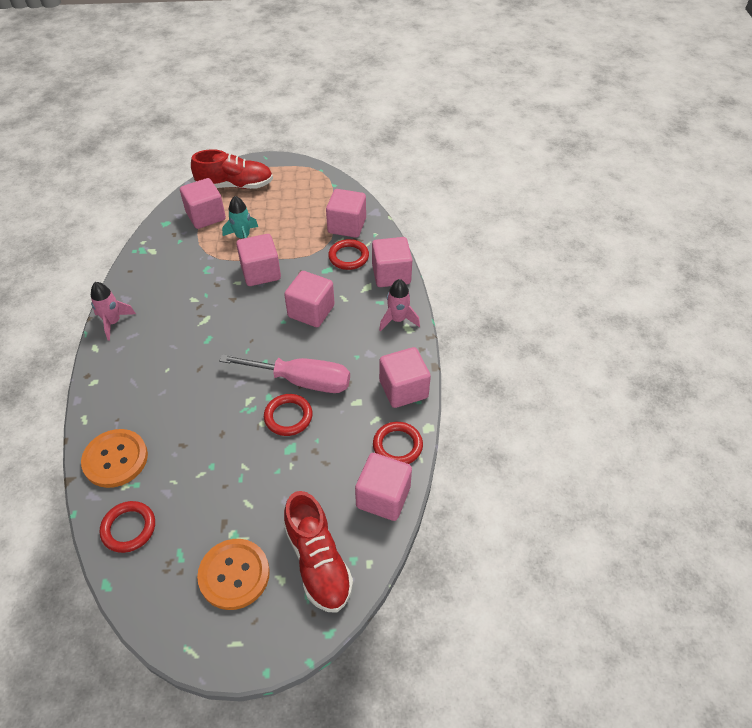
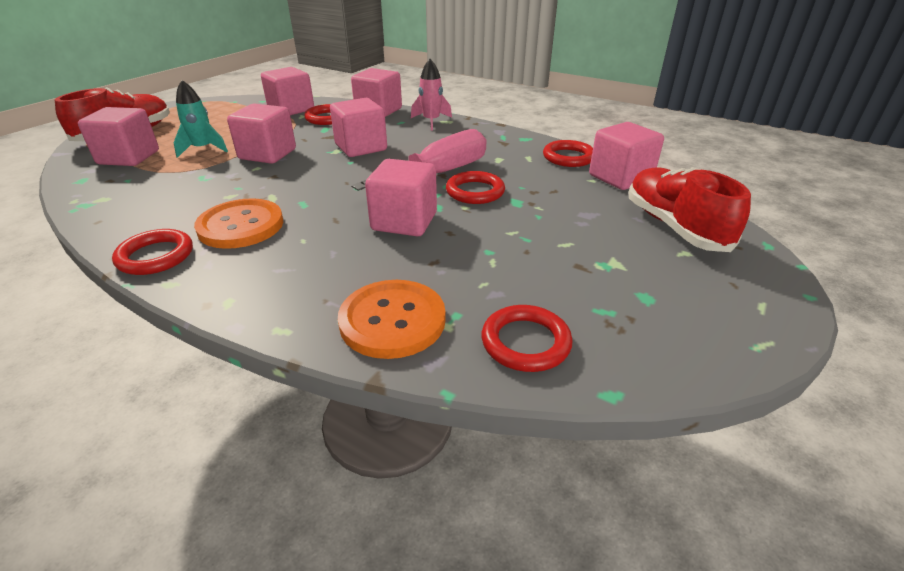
camera: 55 degrees left, 15 degrees down
(113, 322) = (155, 256): pink rocket -> red ring
(234, 574) = (660, 279): orange button -> orange button (241, 226)
(318, 561) = (674, 226): red shoe -> red shoe turned 120 degrees counterclockwise
(403, 389) = (509, 139): pink cube -> pink cube (404, 221)

